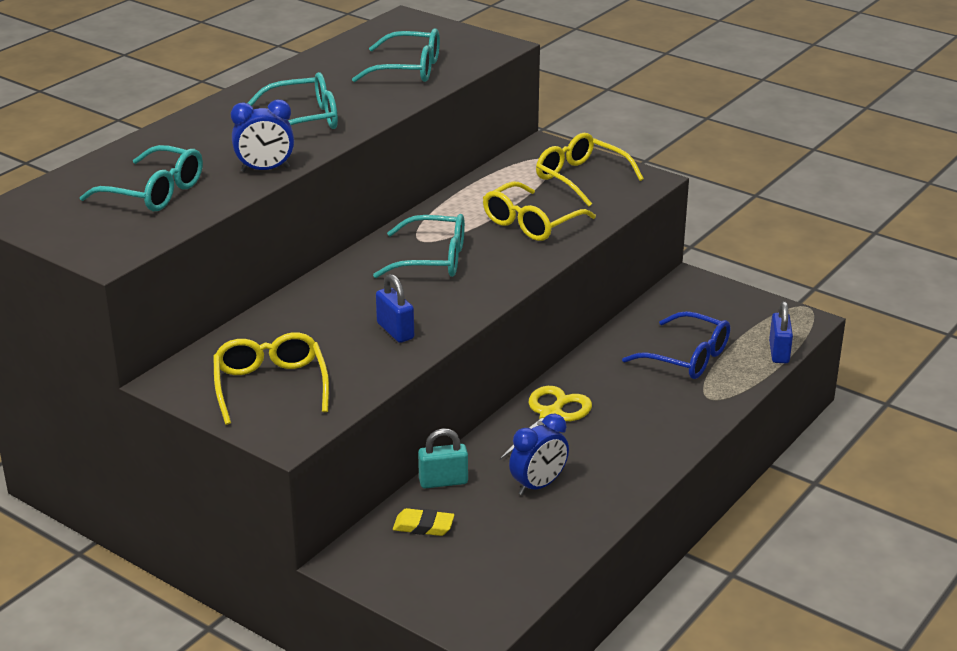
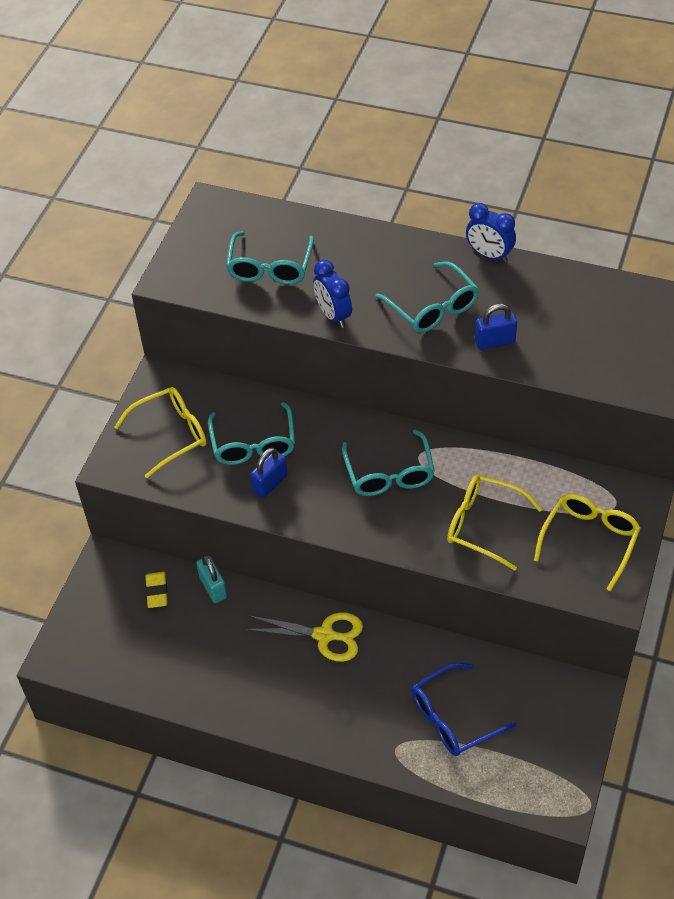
camera: 75 degrees right, 20 degrees up
(408, 69) = (571, 342): turquoise glasses -> turquoise glasses (253, 444)
(538, 485) = (228, 651): blue clock -> blue clock (489, 255)
(687, 357) = (453, 718): blue glasses -> blue glasses turned 45 degrees clockwise
(779, 352) = (494, 794): blue padlock -> blue padlock (495, 341)

